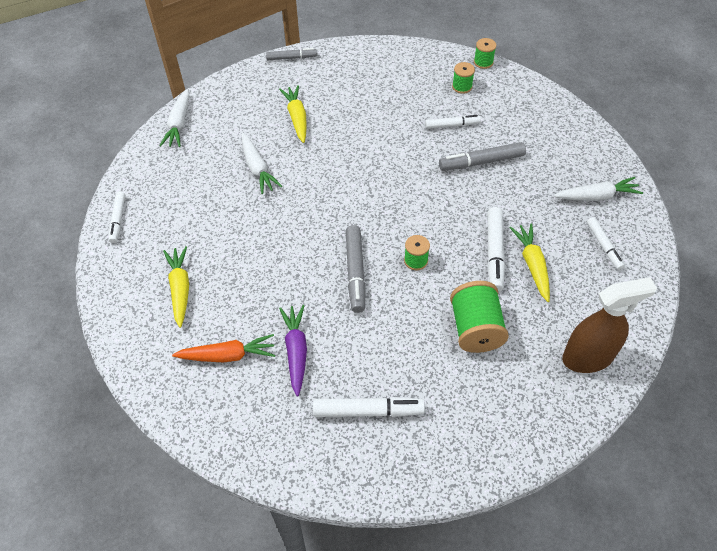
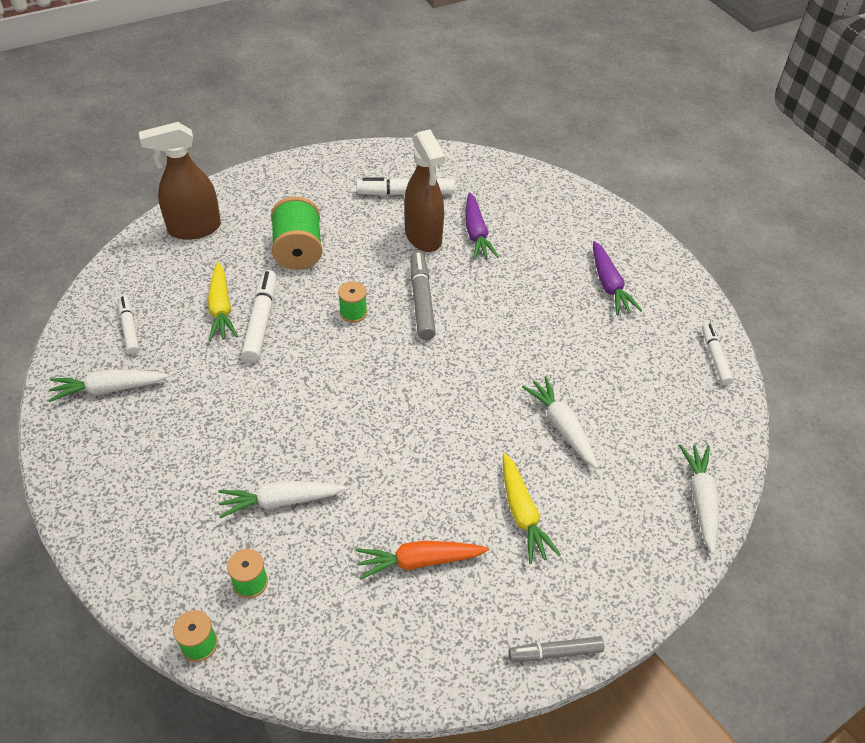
camera: 175 degrees right, 5 degrees down
(180, 289) = (609, 285): yellow carrot -> purple carrot
(228, 355) = (541, 230): orange carrot -> orange carrot (419, 561)
(351, 347) = (423, 237): none -> brown spray bottle
(452, 125) = (280, 501): white marker -> white carrot
(481, 162) = (249, 438): grey marker -> none

